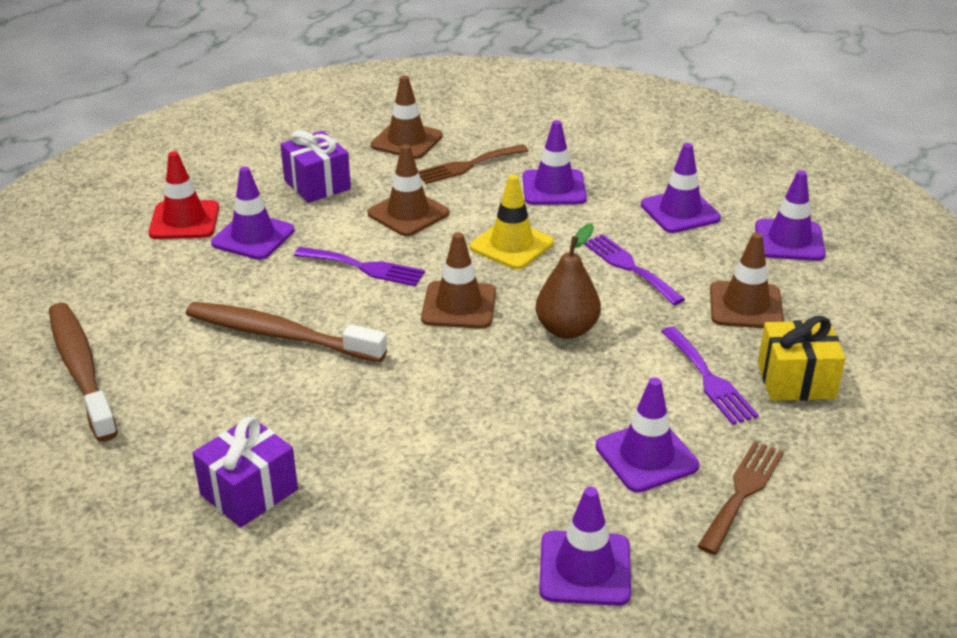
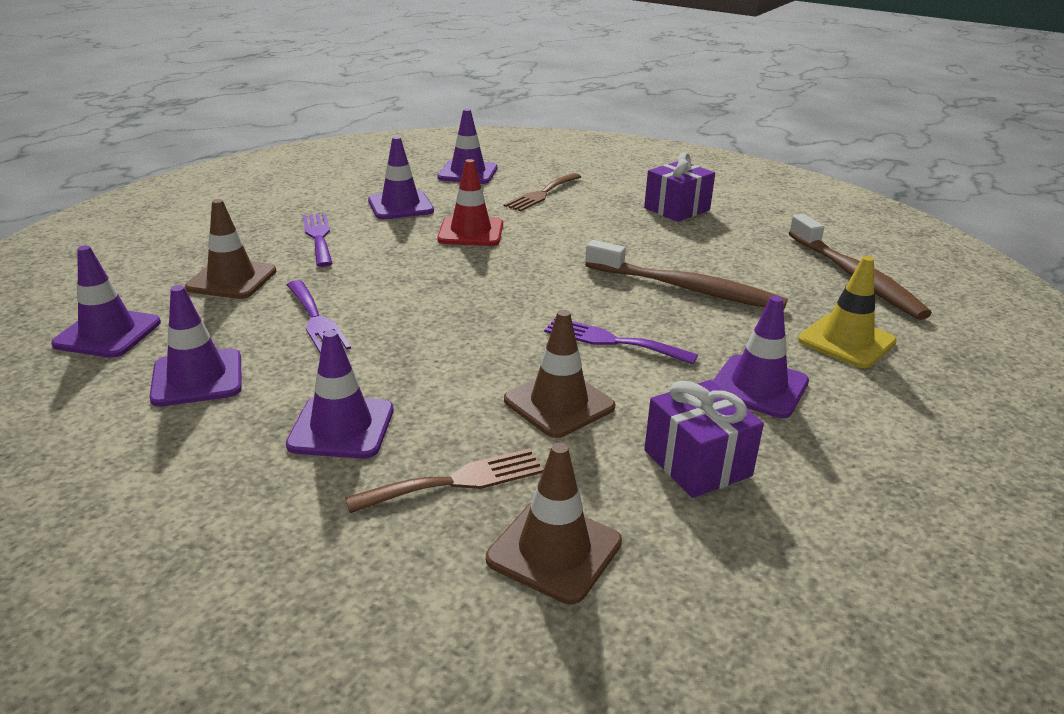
camera: 175 degrees left, 5 degrees down
(184, 220) = (864, 417): red traffic cone -> red traffic cone (471, 232)
(459, 305) = (513, 299): brown traffic cone -> none
(511, 245) = (436, 353): yellow traffic cone -> yellow traffic cone (846, 341)
(566, 329) = (416, 274): brown pear -> none
(742, 492) = (350, 189): brown fork -> brown fork (542, 194)
(796, 381) = (250, 231): yellow gift -> none

